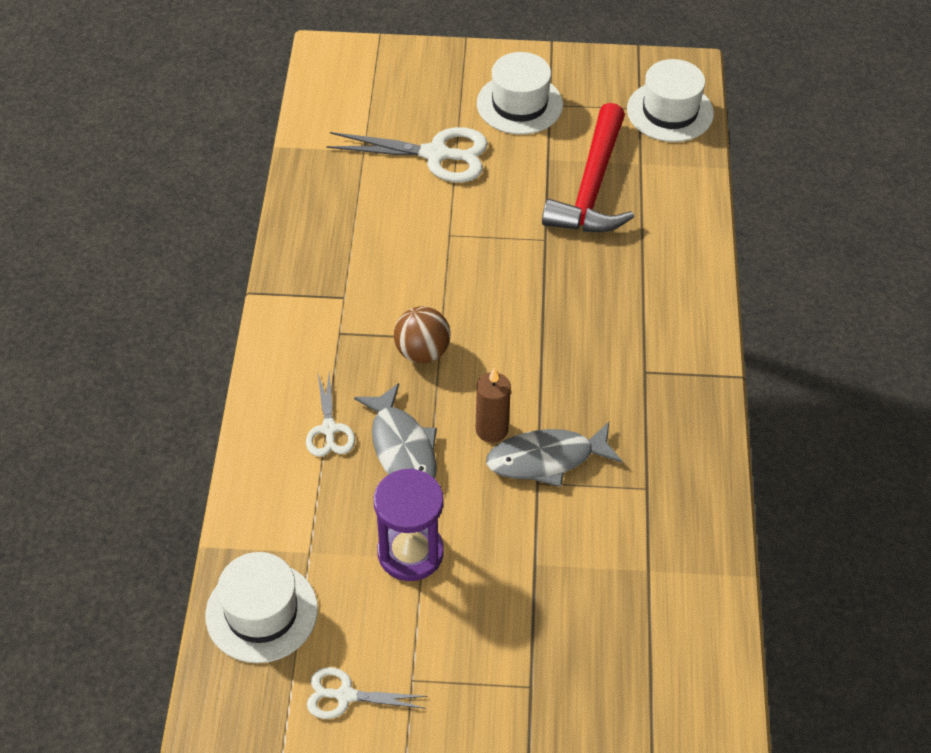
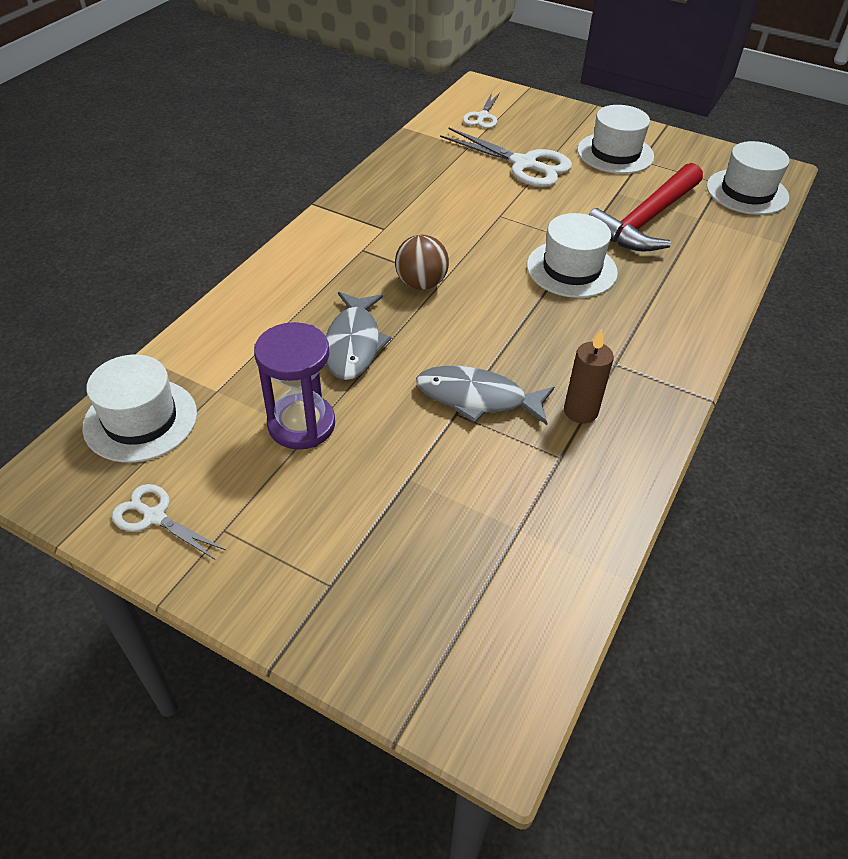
camera: 25 degrees right, 5 degrees down
(329, 429) = (303, 310): white scissors -> white scissors (482, 117)
(491, 429) = (442, 358): brown candle -> brown candle (580, 411)
(553, 277) = (571, 269): none -> white hat

